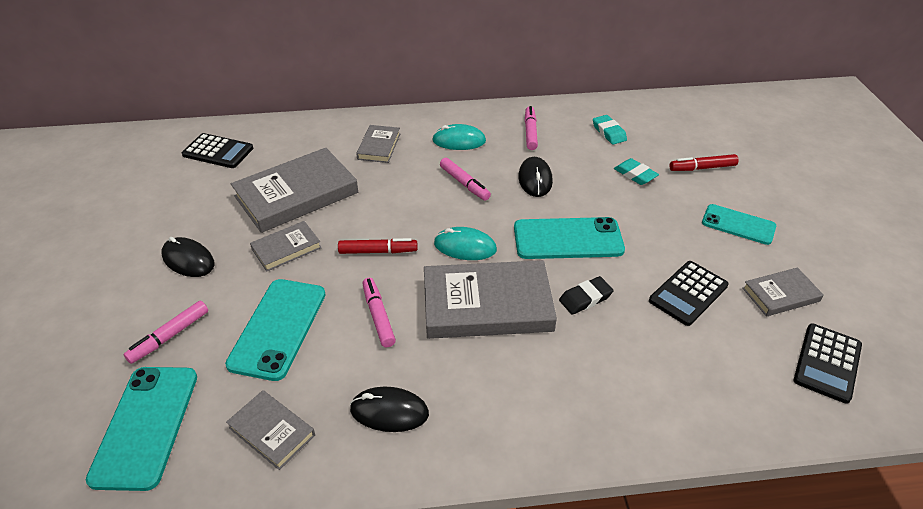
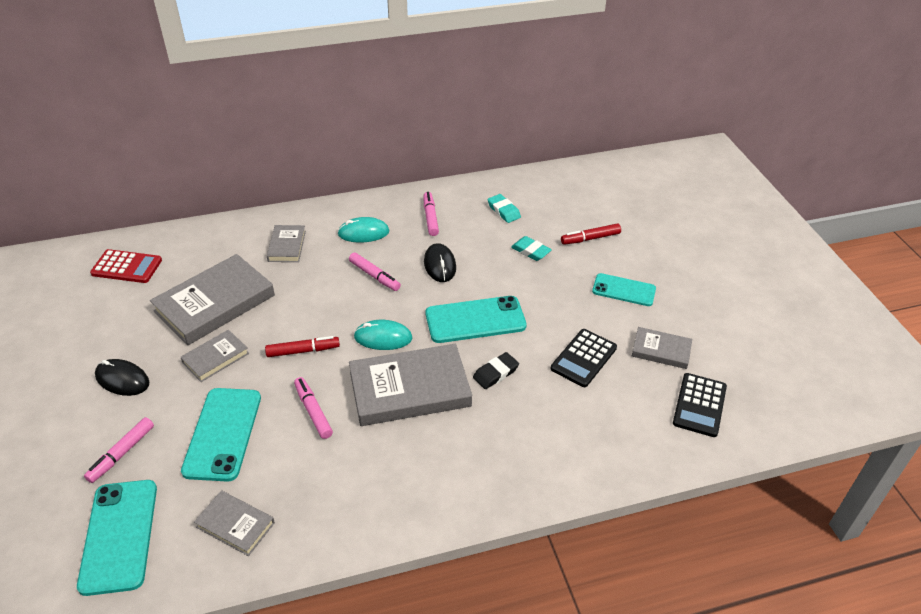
camera: 10 degrees left, 0 degrees up
(218, 152) = (127, 267): black calculator -> red calculator
(389, 411) = (336, 494): black mouse -> none
(780, 294) = (661, 350): grey book -> grey book turned 45 degrees clockwise

